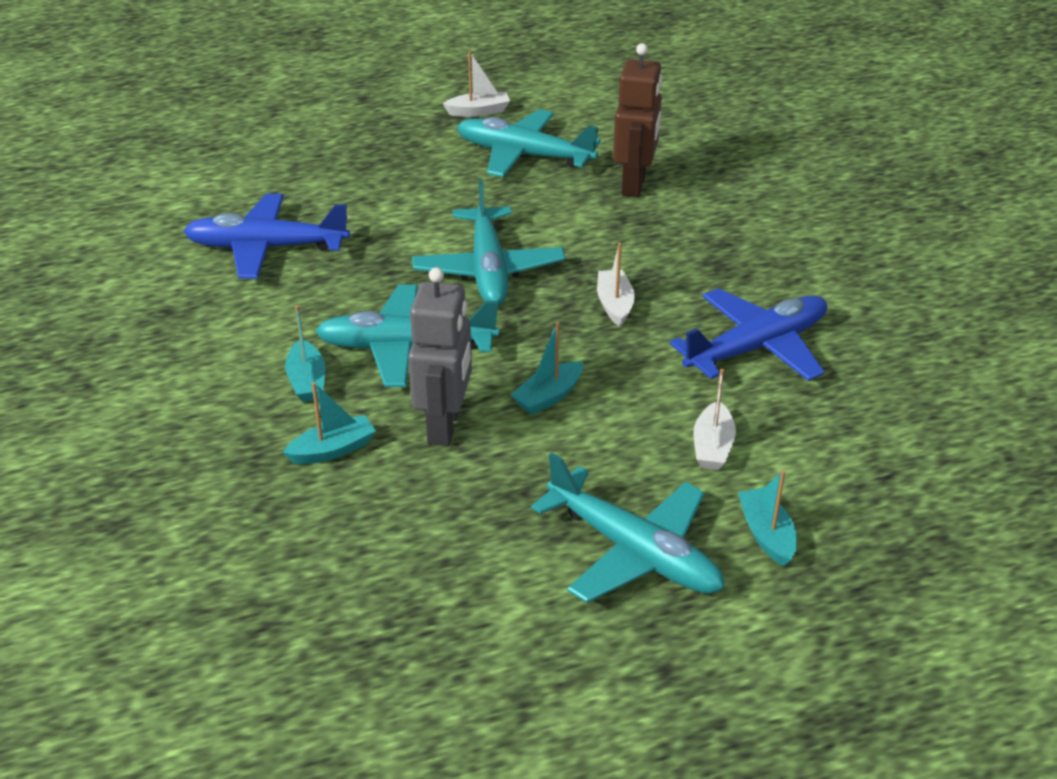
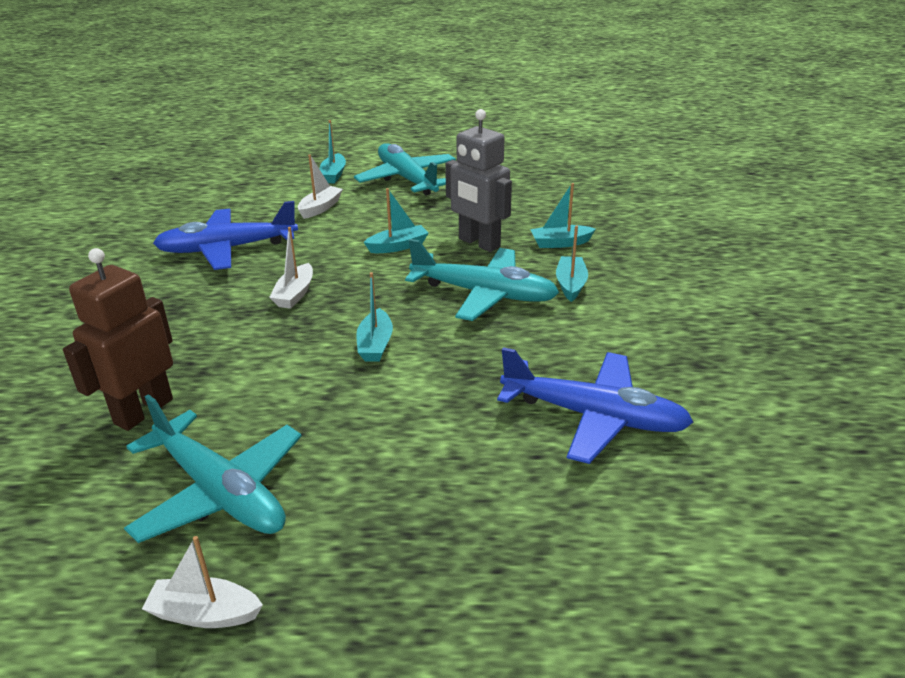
camera: 160 degrees left, 5 degrees down
(445, 425) = (479, 243): grey robot -> grey robot turned 75 degrees counterclockwise
(488, 269) = (375, 344): turquoise plane -> turquoise boat

